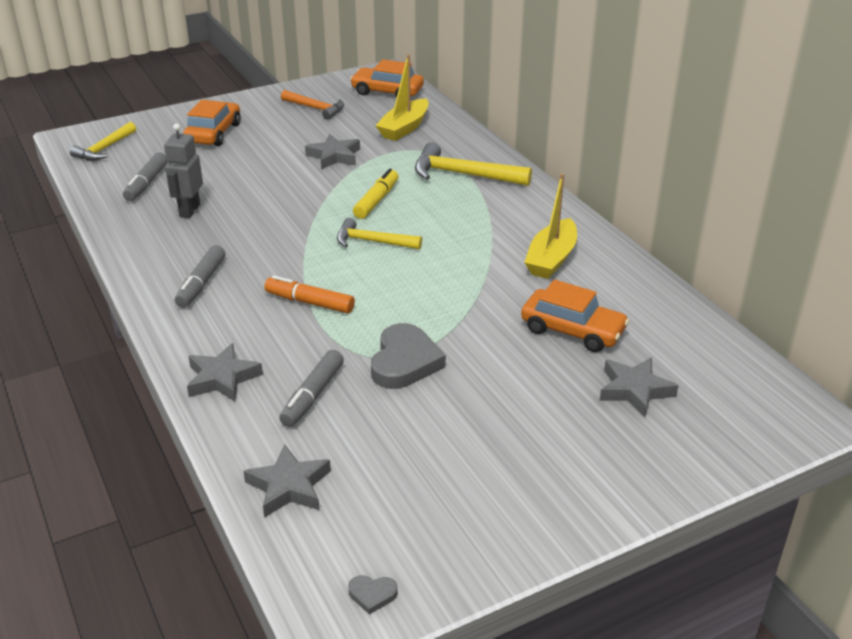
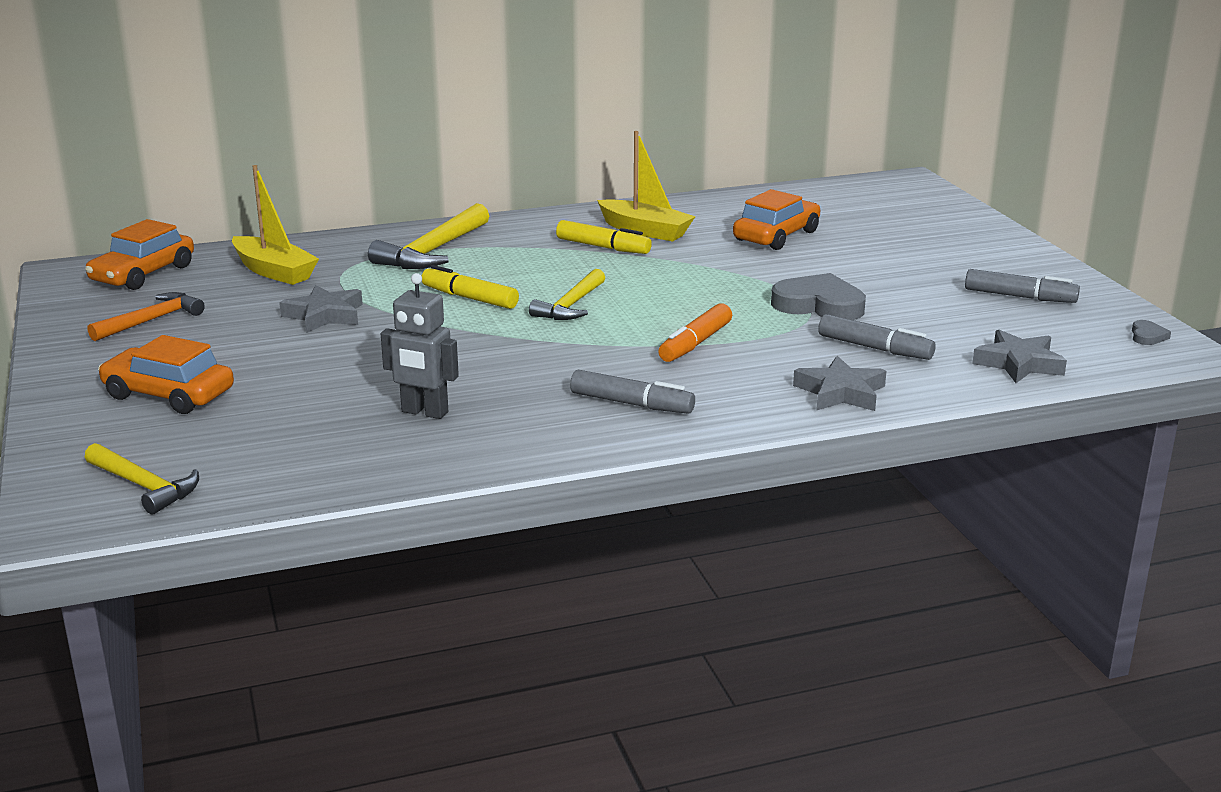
camera: 80 degrees left, 10 degrees down
(146, 183) = (311, 446): grey marker -> grey marker (1020, 297)
(502, 243) = (603, 247): none -> yellow marker
(635, 390) = (871, 225): grey star -> none

